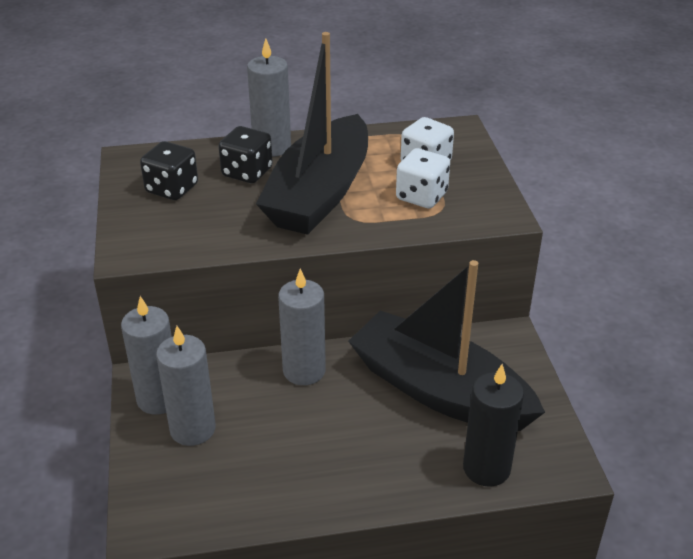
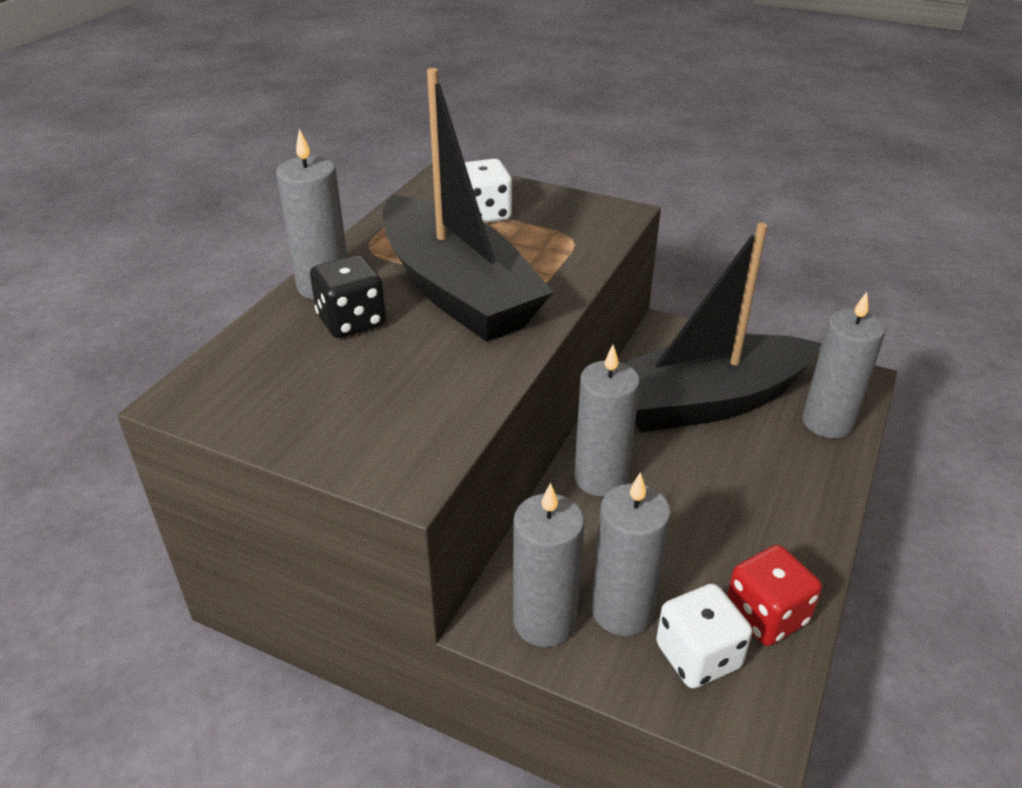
camera: 55 degrees left, 0 degrees up
(172, 188) = (308, 388): black dice -> none
(241, 500) = (766, 615): none -> red dice
(421, 196) = (537, 238): white dice -> white dice (698, 656)
(486, 468) = (827, 422): black candle -> grey candle

